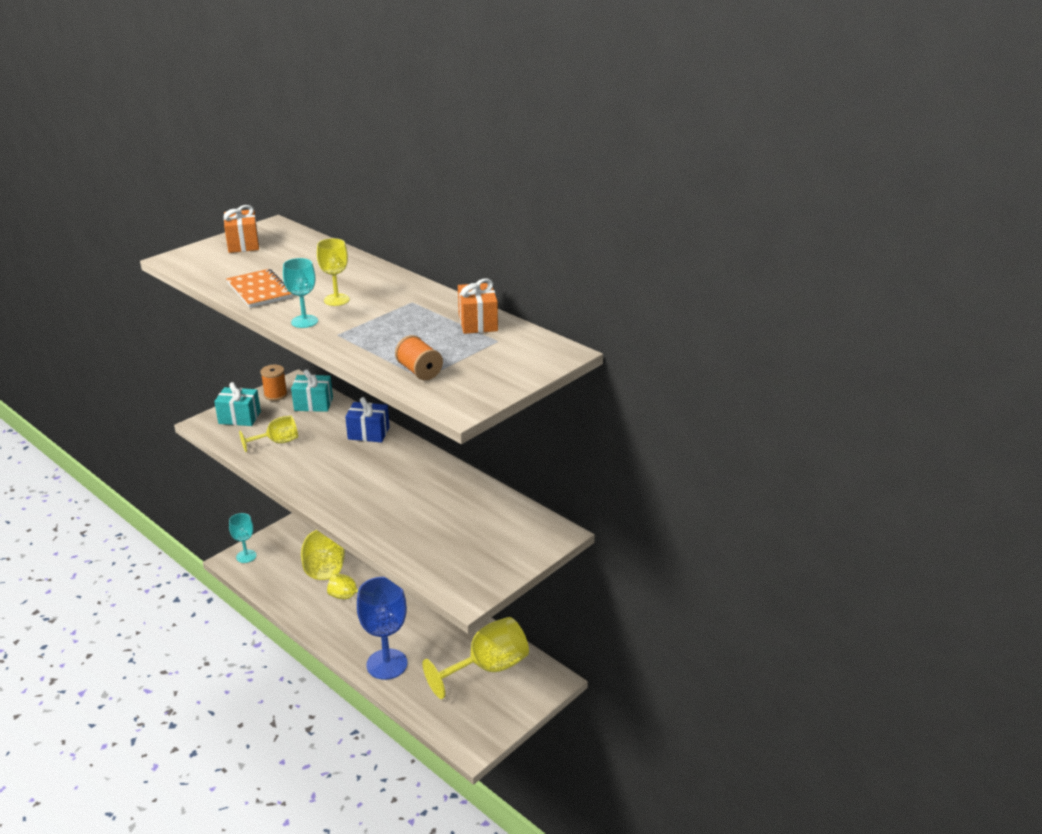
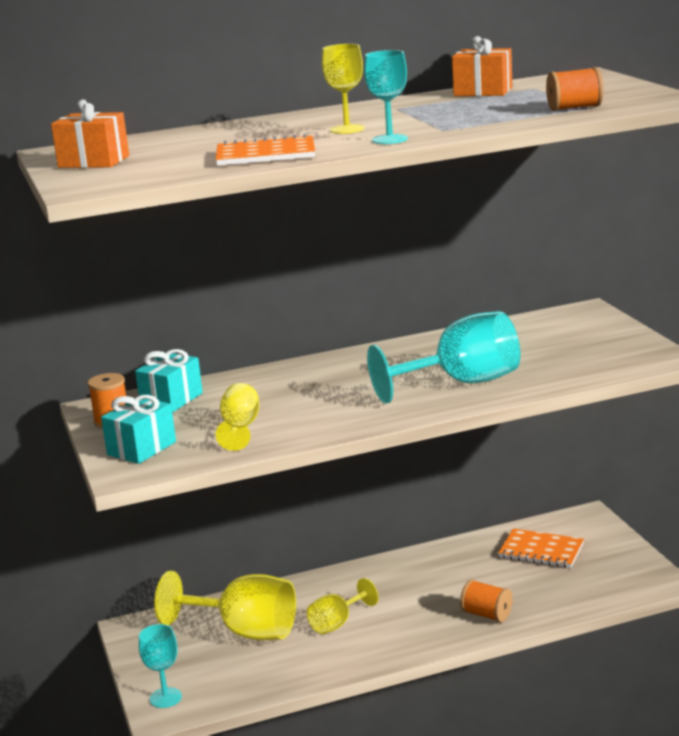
camera: 60 degrees left, 10 degrees down
(368, 433) = (287, 375): blue gift -> none
(380, 509) = (462, 383): none -> turquoise goblet
(387, 664) = (486, 615): blue goblet -> orange spool
(487, 668) = (541, 551): yellow goblet -> orange notebook

